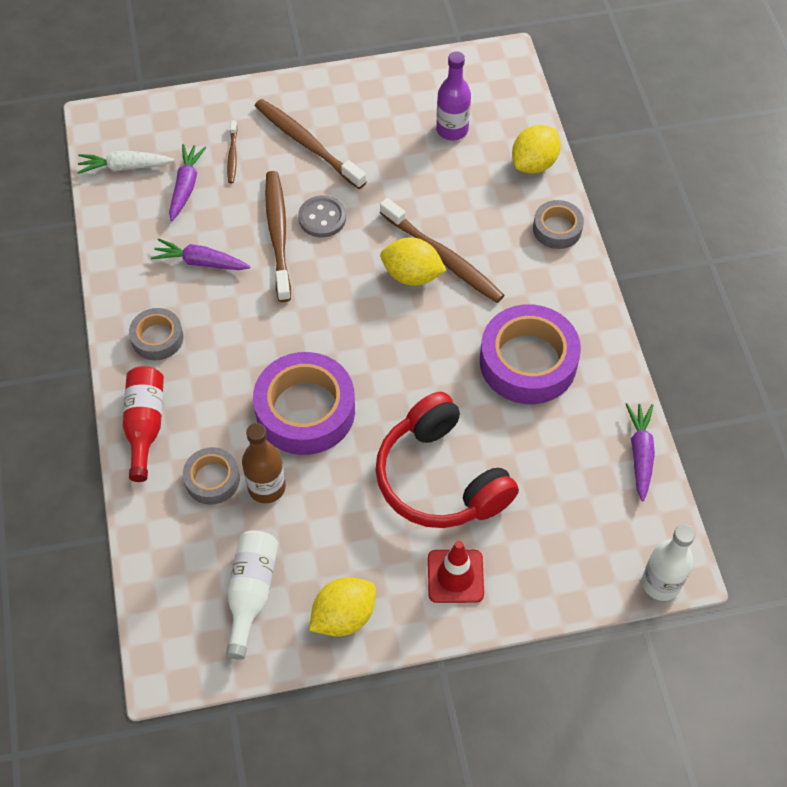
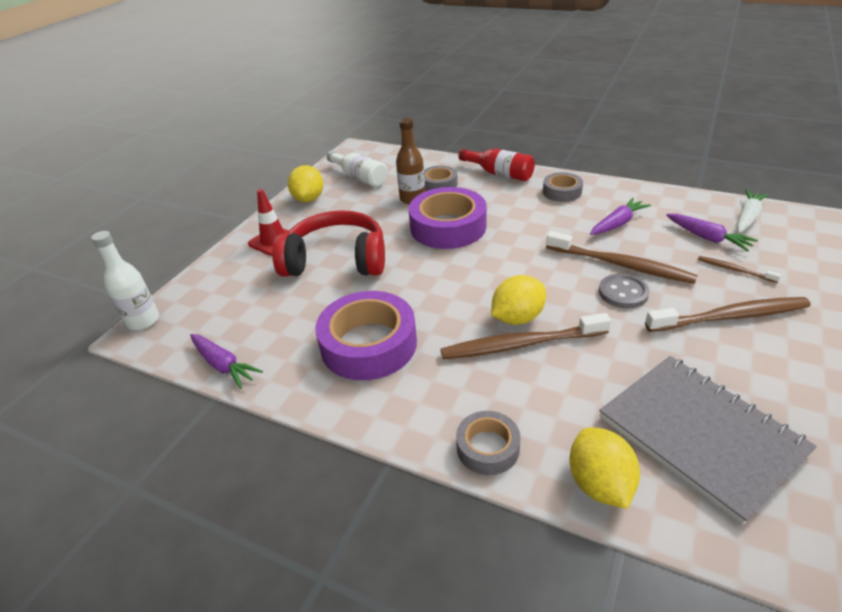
camera: 130 degrees right, 20 degrees down
(452, 130) = (700, 435): purple bottle -> grey notebook

